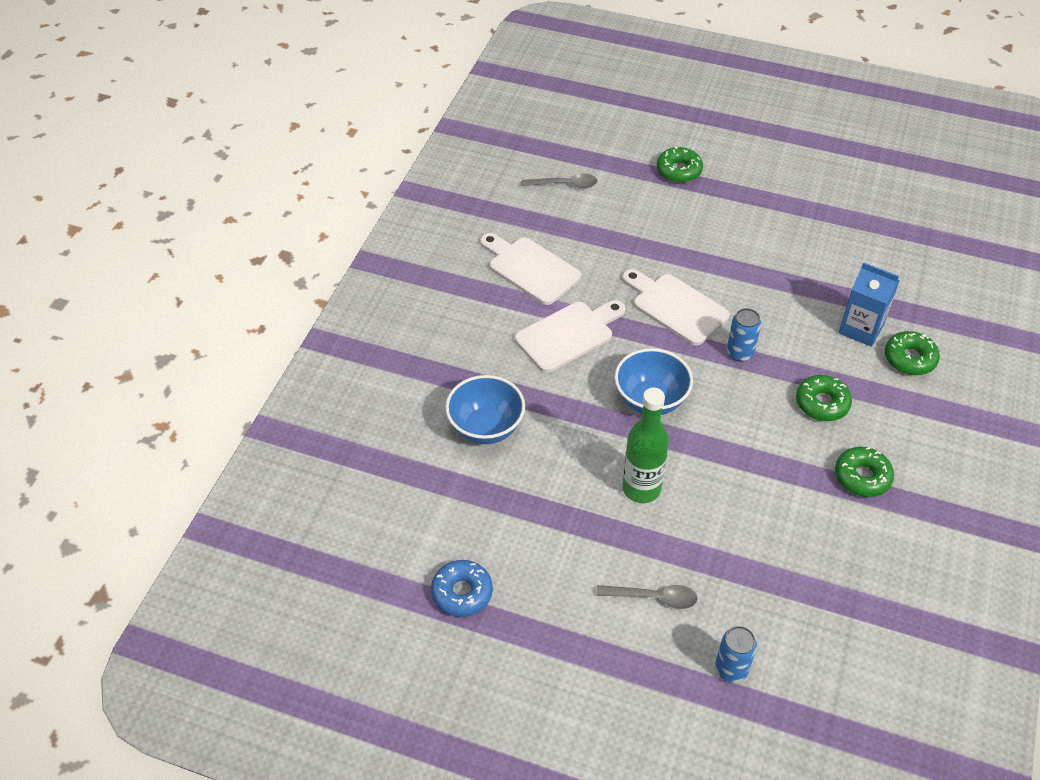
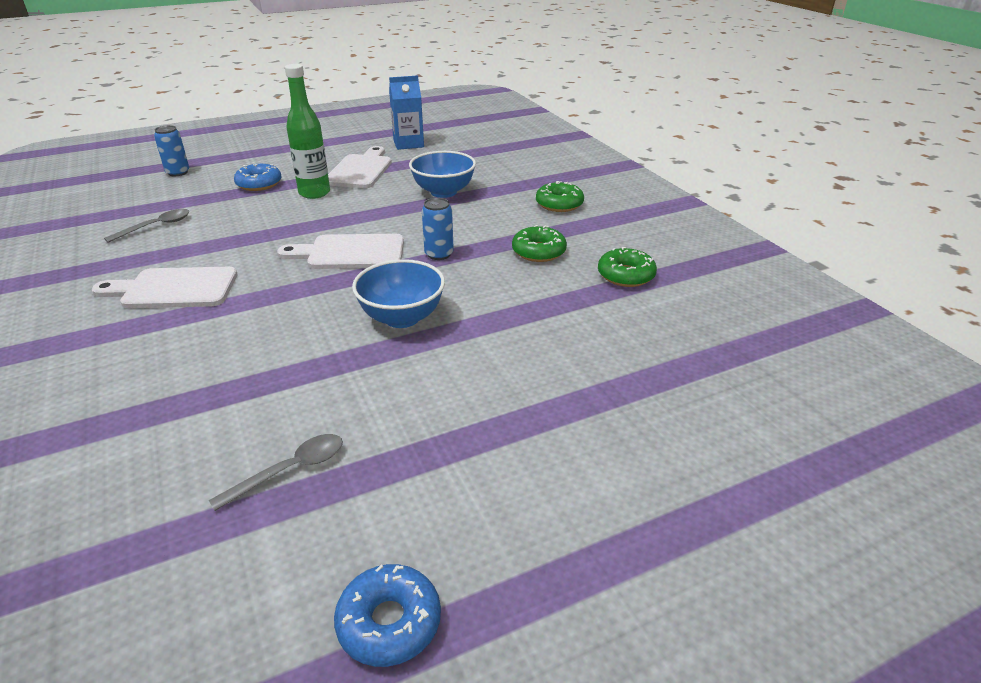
camera: 45 degrees left, 15 degrees down
(486, 428) = (247, 431): blue bowl -> blue bowl (443, 192)
(568, 334) = (266, 314): white cutting board -> white cutting board (360, 170)
(641, 489) = (473, 382): green bottle -> green bottle (314, 193)
(654, 598) = (598, 460): grey spoon -> grey spoon (290, 470)
(679, 171) = (259, 184): green donut -> blue donut
(731, 669) = (739, 466): blue can -> blue can (178, 172)
(861, 328) = (507, 204): blue carton -> blue carton (408, 144)

